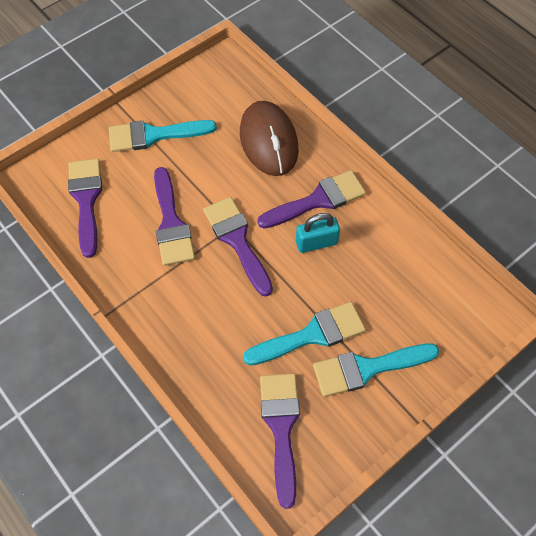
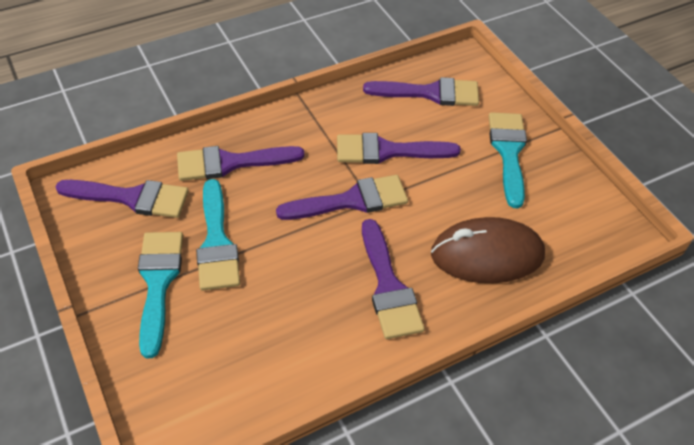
camera: 100 degrees right, 10 degrees down
(215, 351) = (230, 163): none -> purple brush
(316, 243) = (329, 272): turquoise padlock -> none

